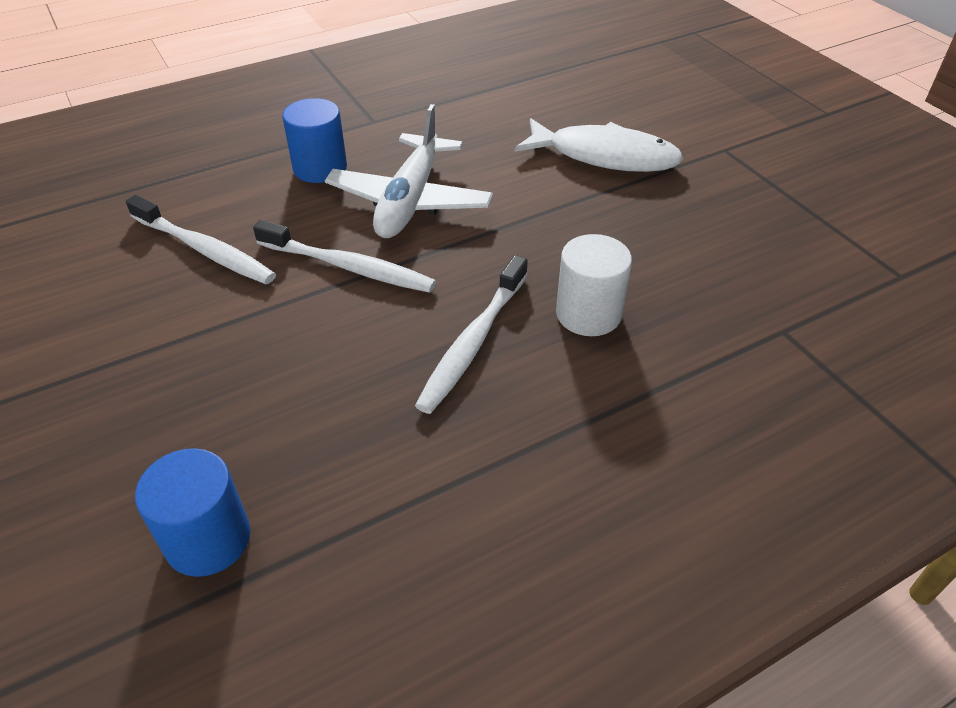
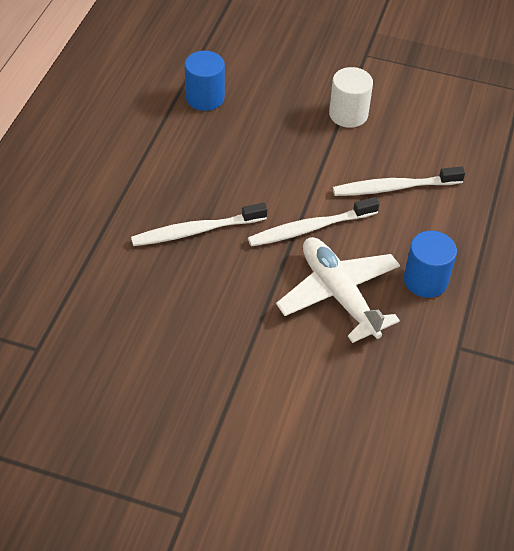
camera: 135 degrees right, 5 degrees up
(473, 342) = (196, 231): white toothbrush -> white toothbrush turned 90 degrees counterclockwise
(588, 314) = (154, 286): white cylinder -> white cylinder (348, 114)
(604, 156) = (264, 433): white fish -> none

